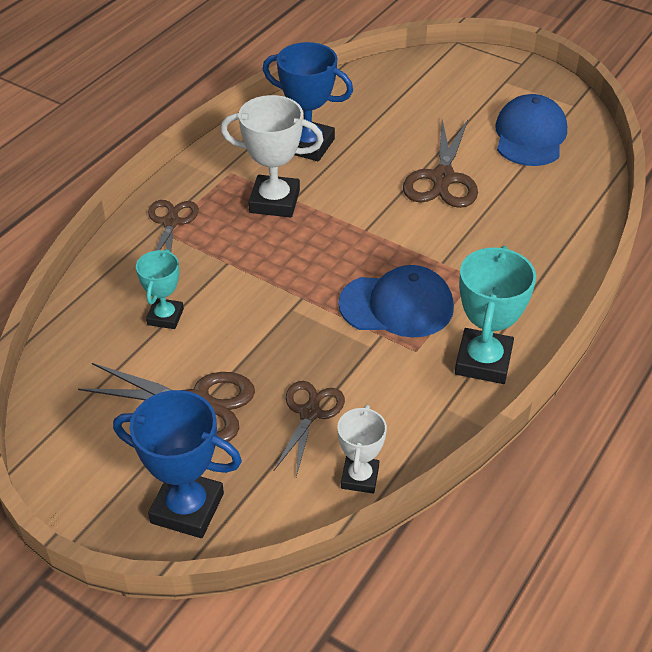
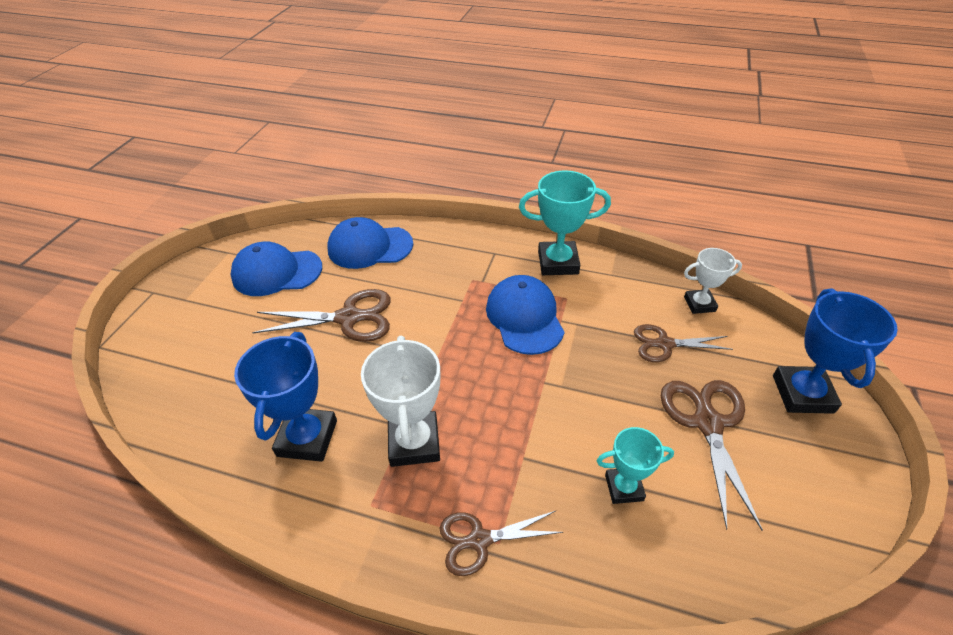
camera: 105 degrees left, 0 degrees up
(558, 204) = (370, 247): none -> blue cap

